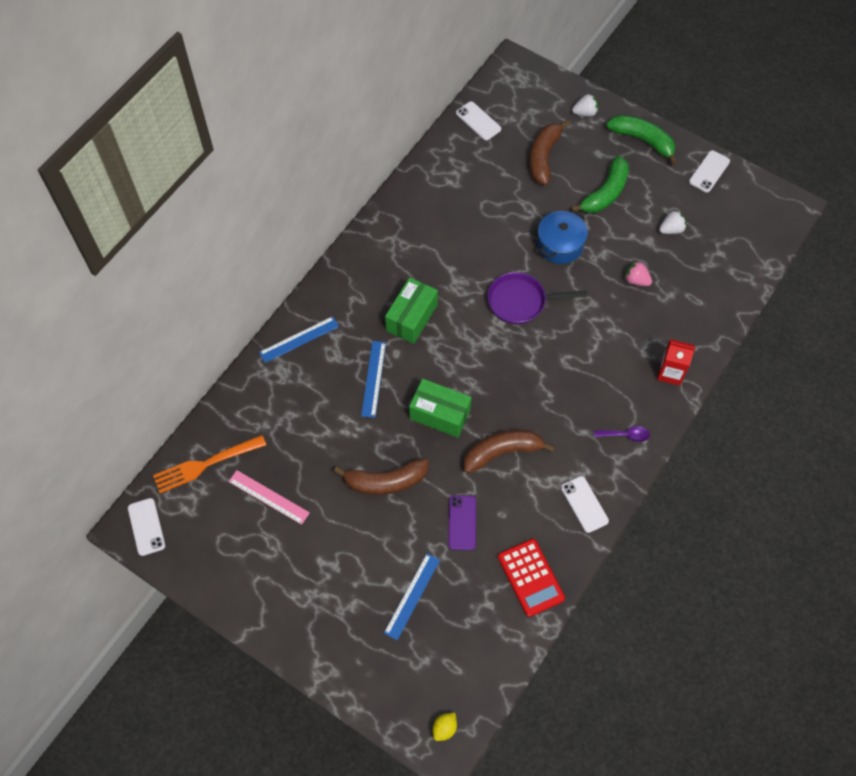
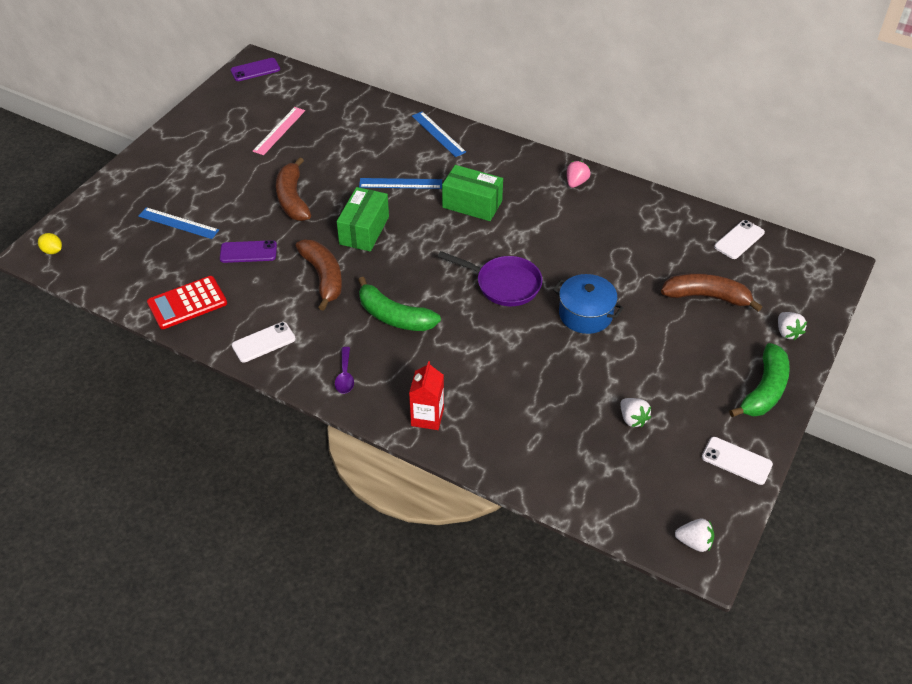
camera: 85 degrees right, 15 degrees down
(146, 527) = (255, 70): white phone -> purple phone
(205, 464) = (310, 93): orange fork -> none
(521, 301) = (504, 284): purple pan -> purple pan turned 120 degrees clockwise
(605, 193) = (670, 354): green banana -> green banana (394, 316)
(636, 280) = (550, 384): pink strawberry -> pink strawberry (576, 182)
(779, 211) = (694, 542): none -> white strawberry

